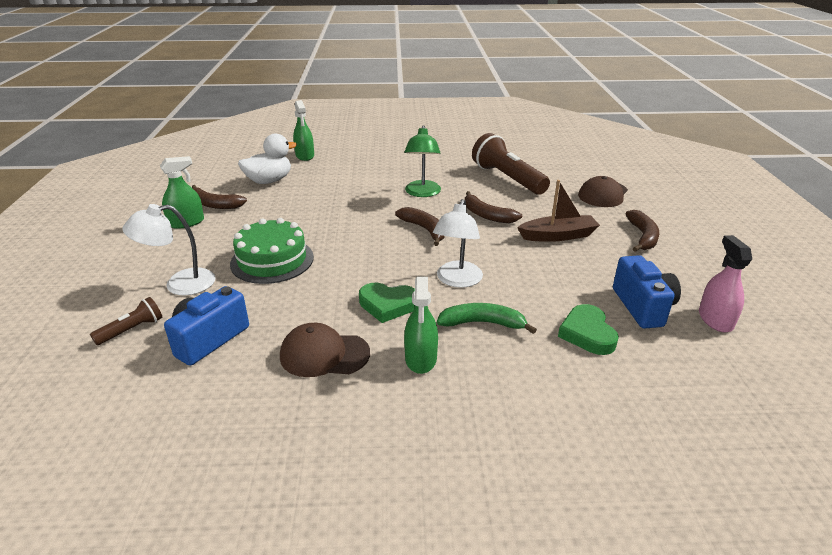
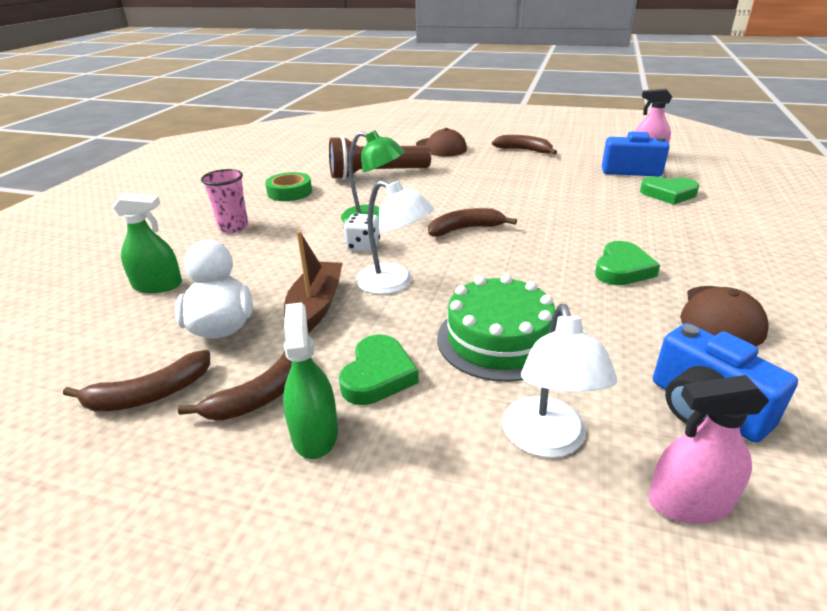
camera: 70 degrees left, 0 degrees up
(132, 330) = (689, 502): brown flashlight -> pink spray bottle
(232, 229) = (378, 375): none -> green heart
(376, 198) = (363, 246): none -> white dice
(382, 155) = (233, 227): none -> pink cup
(421, 358) = (717, 264): green spray bottle -> none
(448, 157) = (289, 192): none -> green tape
(457, 280) = (579, 228): white lamp -> white lamp (394, 283)
(482, 323) = (655, 229): green banana -> none
(487, 215) = (451, 196): brown banana -> brown banana (149, 394)
(558, 236) = (509, 176): brown boat -> brown boat (315, 307)

